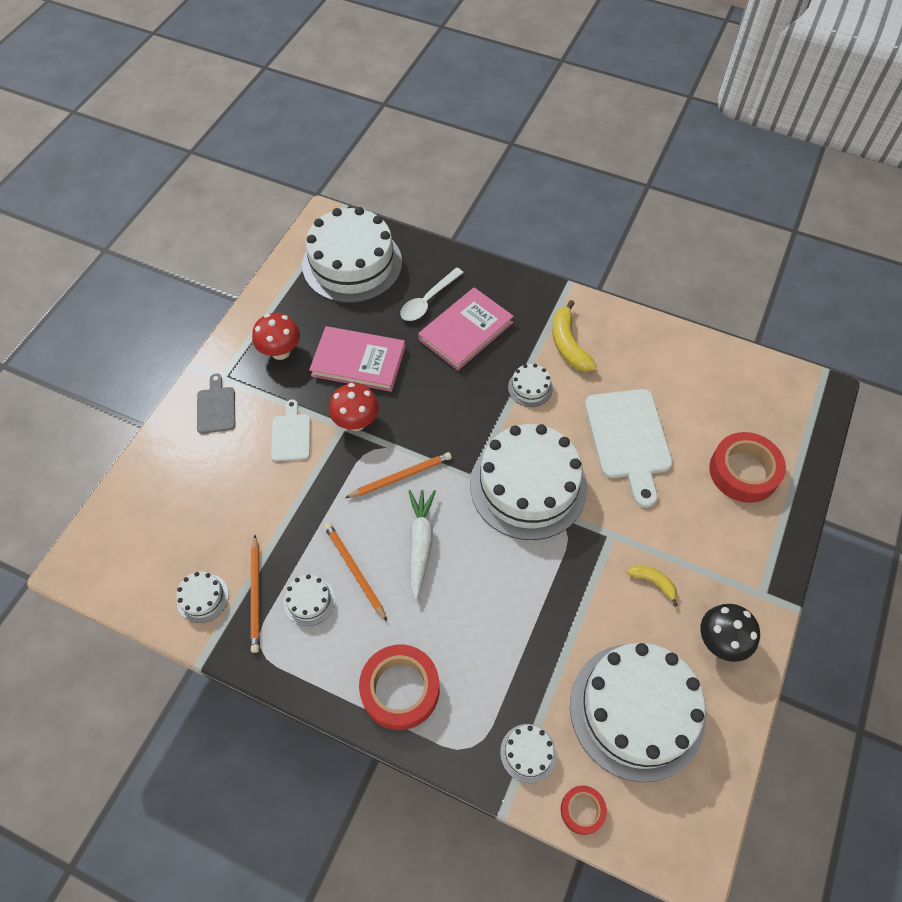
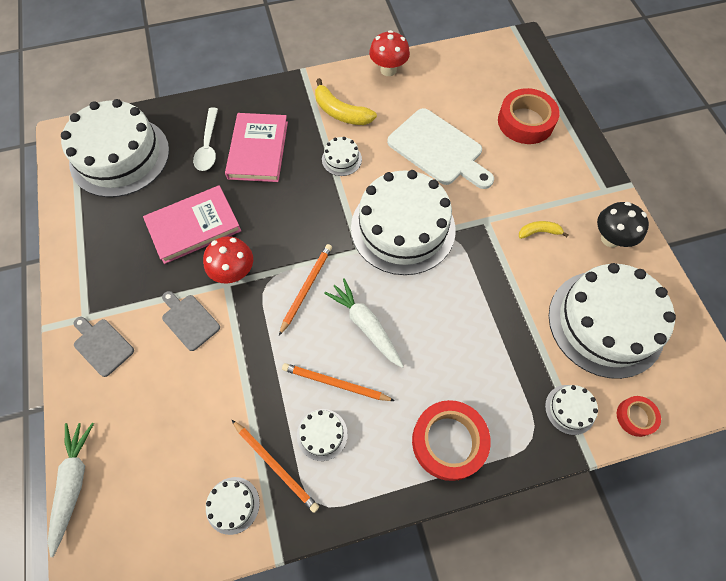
camera: 40 degrees left, 5 degrees up
(117, 493) = (73, 483): none -> white carrot
(280, 351) = (119, 262): red mushroom -> red mushroom (388, 70)
(291, 435) = (189, 320): white cutting board -> grey cutting board

